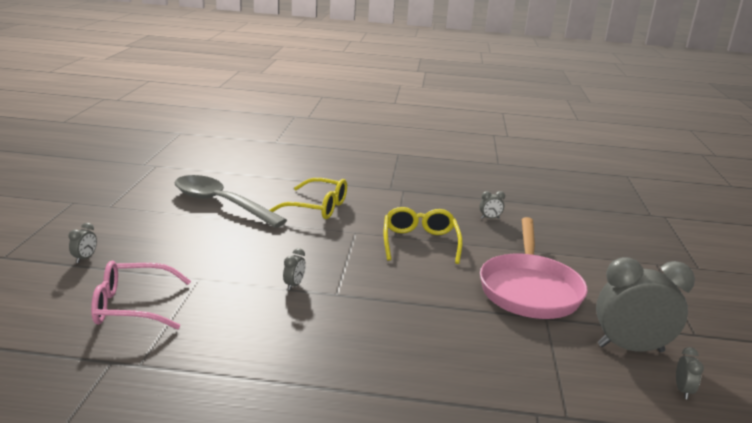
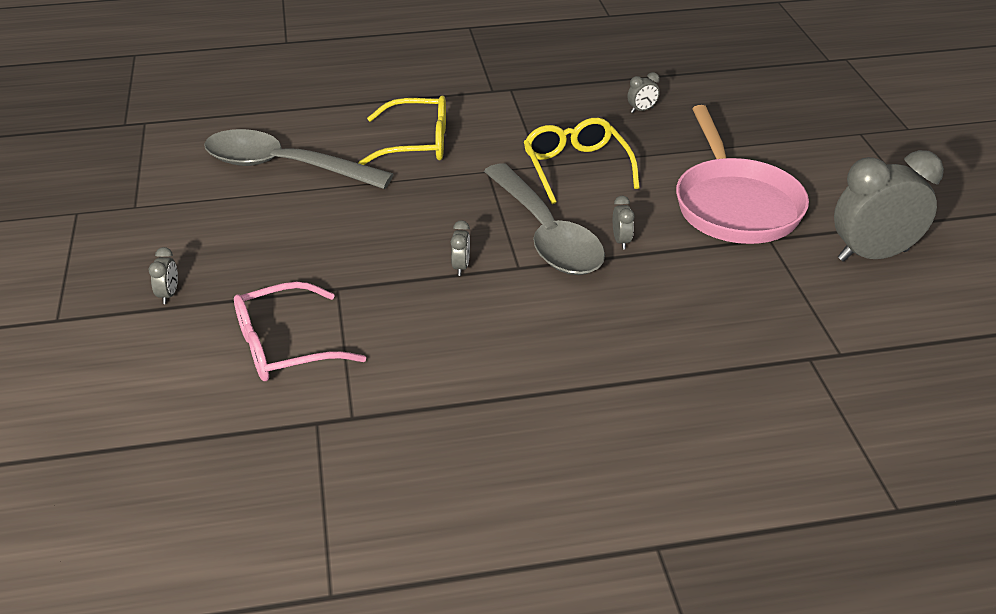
camera: 15 degrees left, 15 degrees up
(370, 278) = (546, 235): none -> grey spoon
(683, 390) = (941, 292): grey clock -> grey clock (621, 241)

